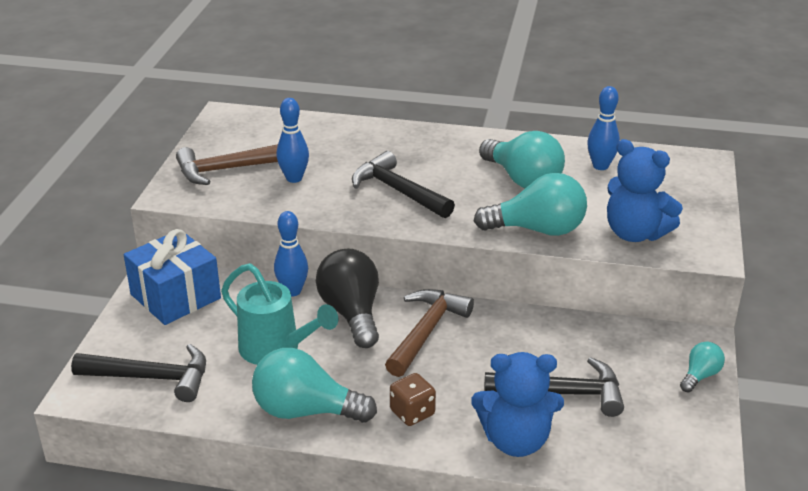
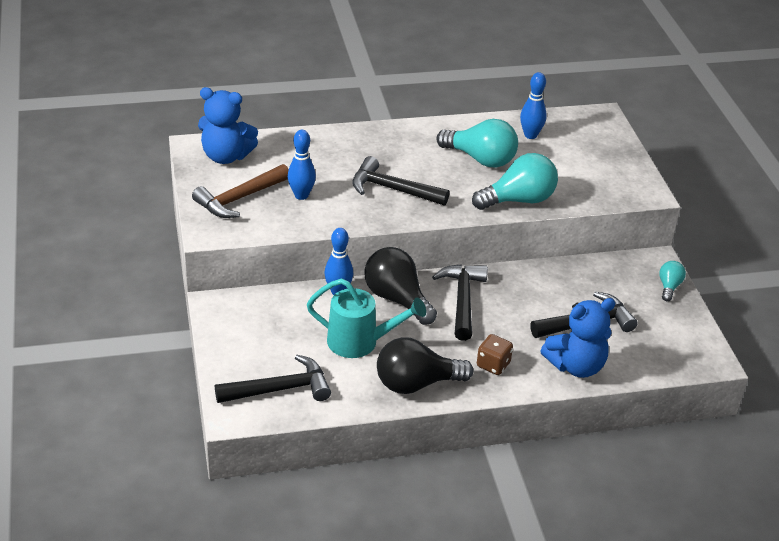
camera: 25 degrees left, 5 degrees up
(175, 296) = (247, 318): blue gift -> none
(306, 411) = (416, 384): turquoise light bulb -> black light bulb
(426, 332) = (462, 300): brown hammer -> black hammer
(635, 233) = (589, 188): blue teddy bear -> blue teddy bear (226, 156)

